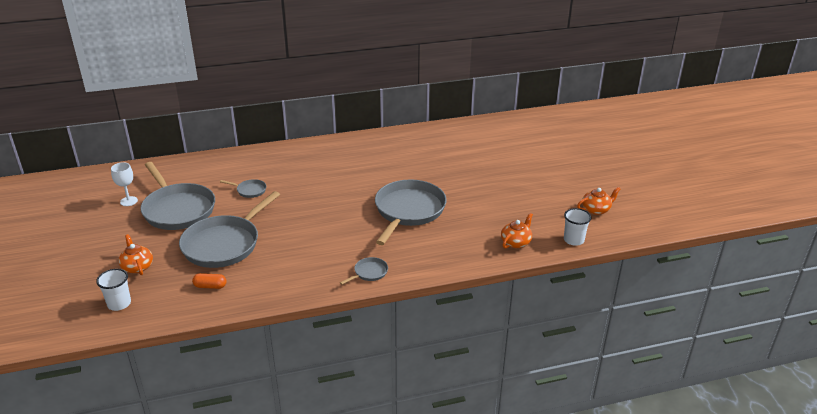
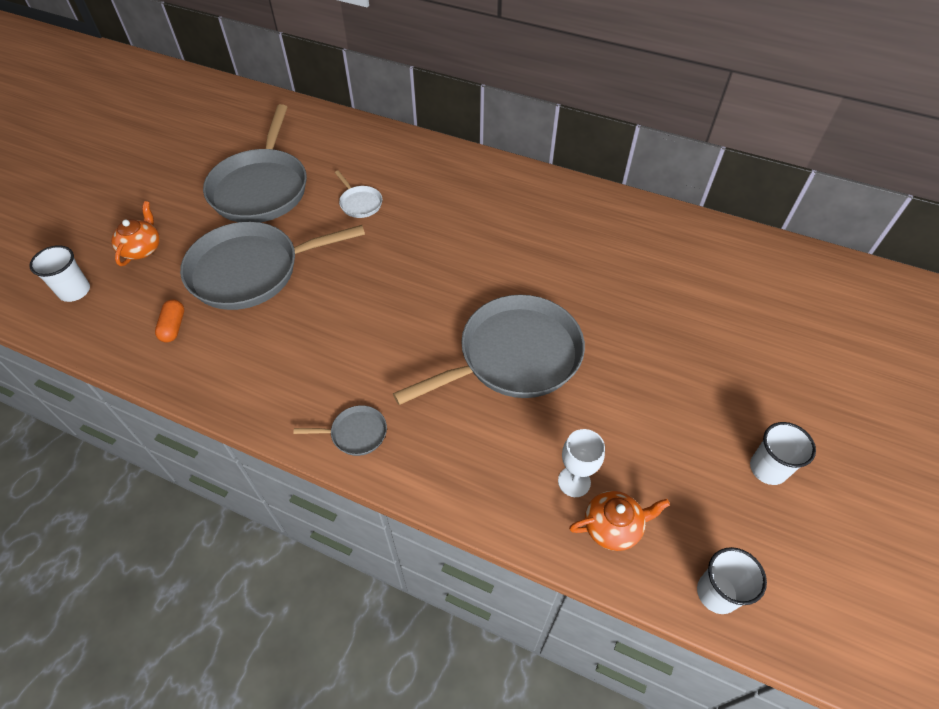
camera: 40 degrees right, 20 degrees up
(129, 201) = (230, 149): white goblet -> white goblet (574, 482)
(210, 286) = (173, 327): orange capsule -> orange capsule turned 45 degrees clockwise
(250, 190) = (360, 203): grey pan -> white pan
(551, 195) = (768, 468): none -> white cup
(596, 209) = (824, 554): orange teapot -> none

